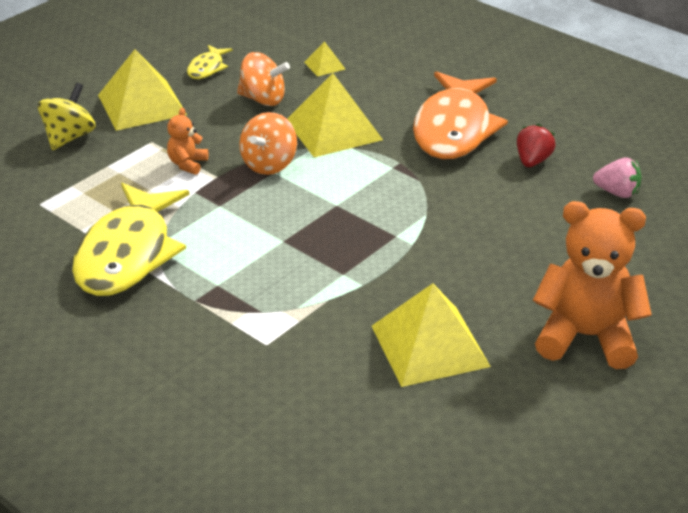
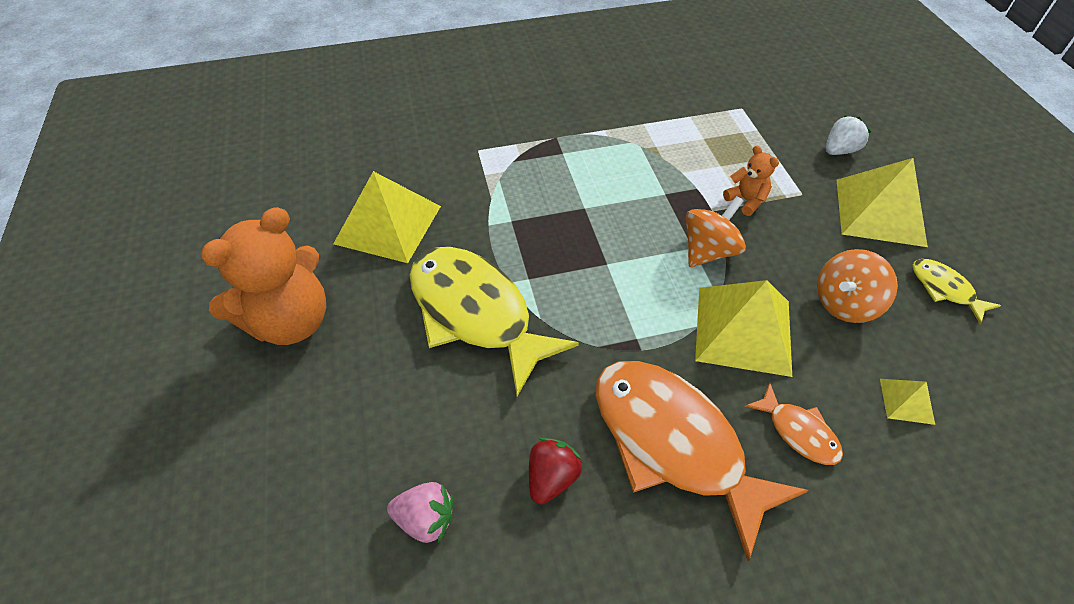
camera: 125 degrees right, 15 degrees up
(69, 137) = (839, 150): yellow spinning top -> white strawberry
(128, 254) = (639, 126): yellow fish -> yellow fish (476, 313)
(269, 164) = (708, 251): orange spinning top -> orange spinning top turned 75 degrees clockwise
(392, 93) = (798, 432): none -> orange fish
(532, 161) = (552, 477): red strawberry -> red strawberry turned 120 degrees counterclockwise
(617, 193) = (426, 519): pink strawberry -> pink strawberry turned 135 degrees counterclockwise

